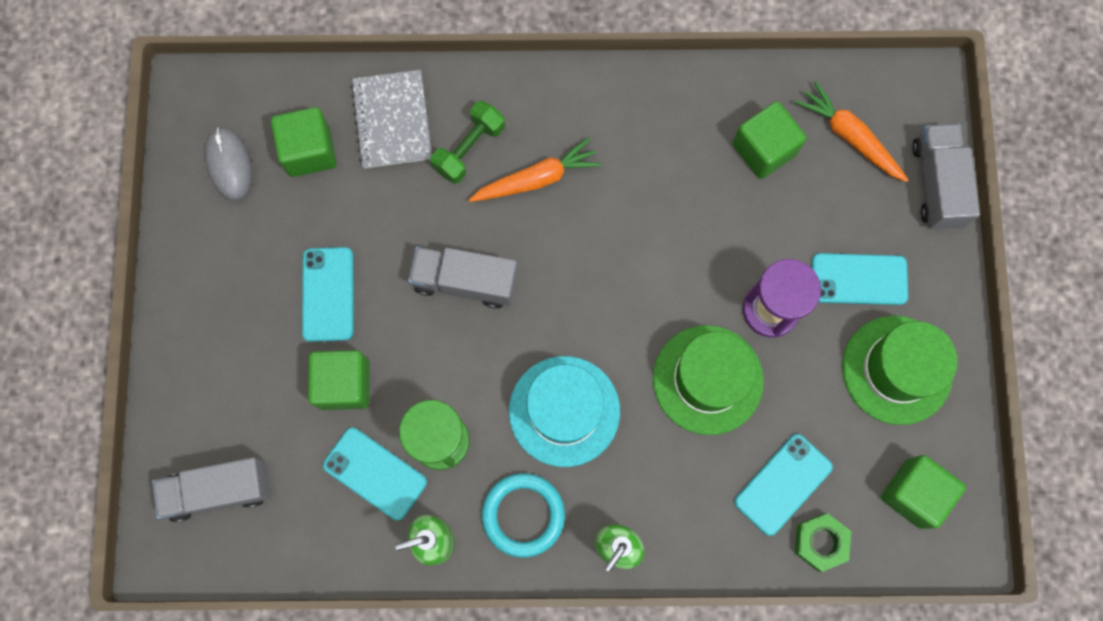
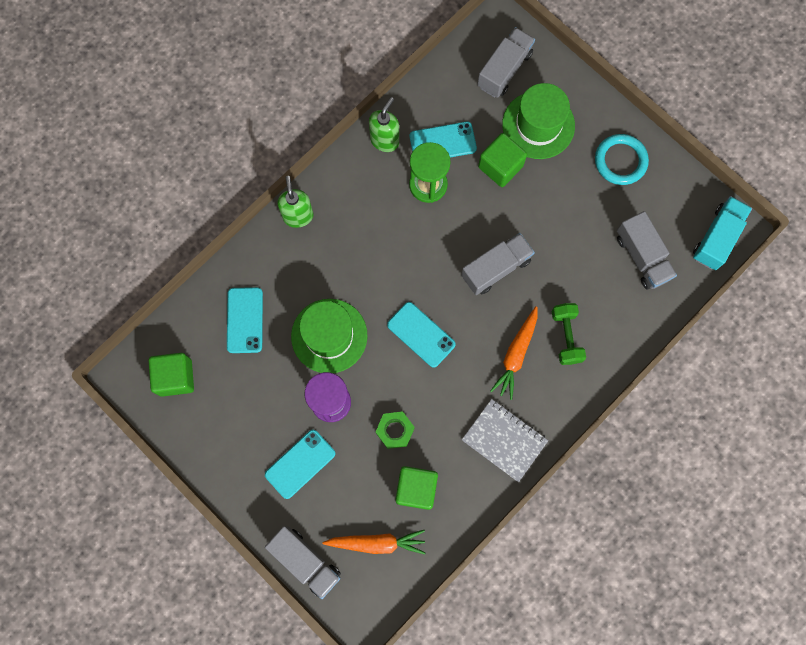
camera: 135 degrees right, 0 degrees up
(217, 98) = (717, 238): none -> turquoise truck
(229, 165) = (672, 212): grey mouse -> none
(309, 151) = (642, 257): green cube -> grey truck
(328, 294) = (554, 198): turquoise phone -> turquoise phone (421, 334)
(392, 120) = (620, 313): grey notebook -> grey notebook (504, 440)
(523, 515) = (355, 189): turquoise ring -> turquoise ring (620, 161)
(564, 411) = (384, 253): turquoise hat -> none
(820, 542) = (202, 310): green nut -> green nut (395, 430)
(897, 370) = (238, 433): green hat -> green hat (538, 125)

